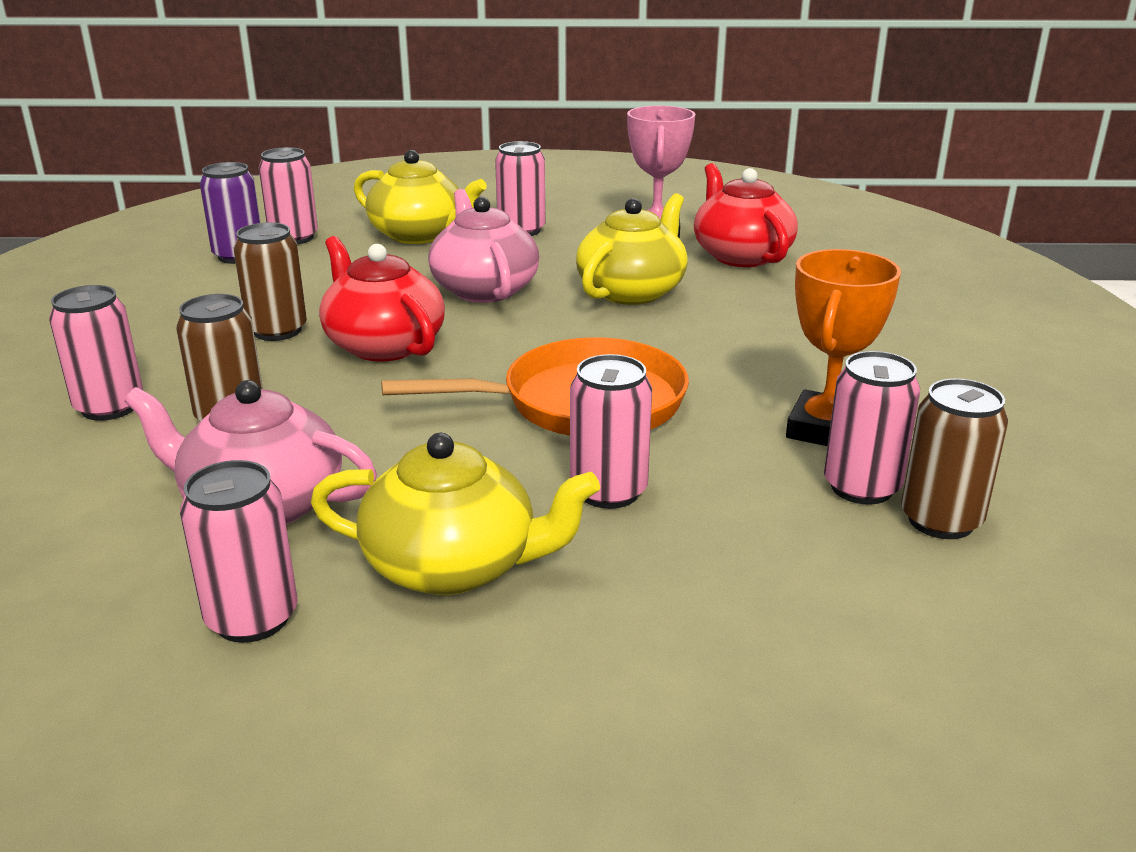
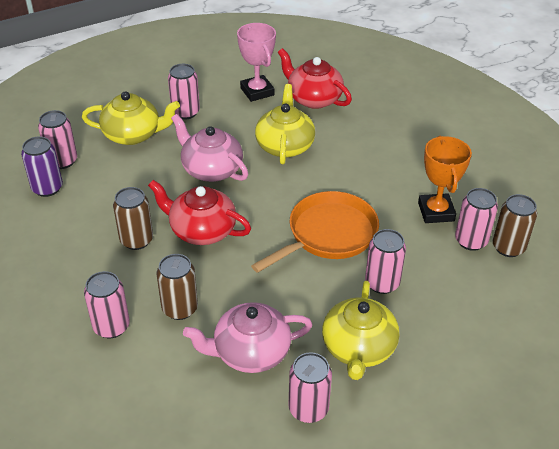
camera: 30 degrees left, 15 degrees up
(454, 566) = (358, 348): yellow teapot -> yellow teapot turned 120 degrees clockwise

